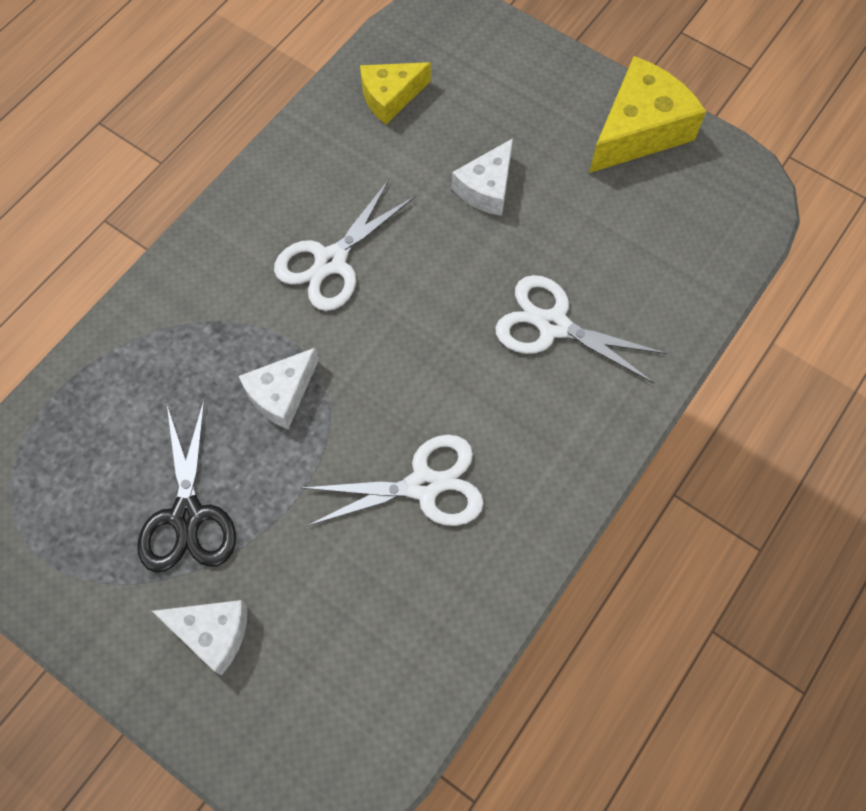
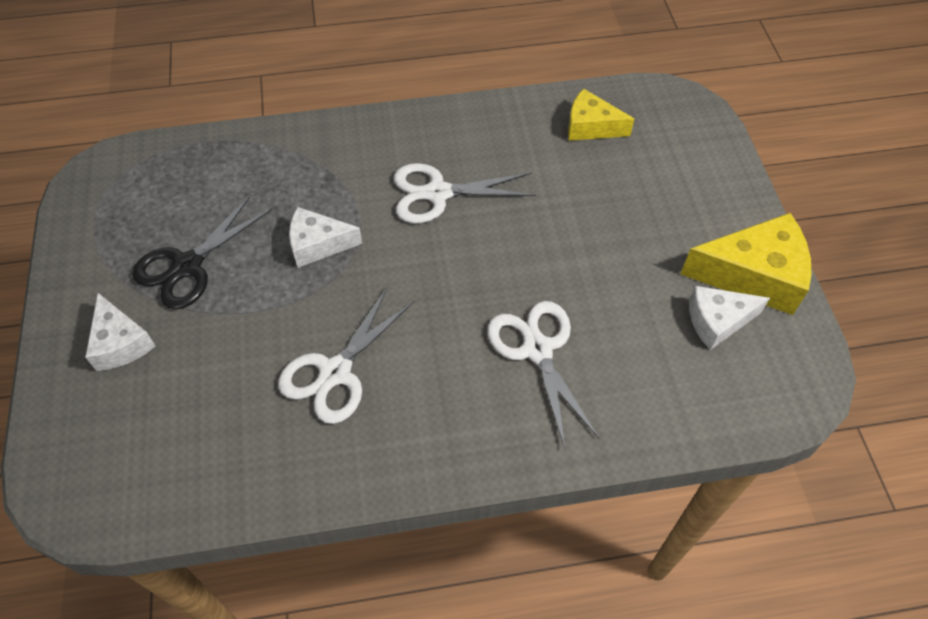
camera: 45 degrees right, 10 degrees down
(424, 485) = (335, 373): white scissors -> white scissors turned 90 degrees clockwise
(486, 188) = (592, 228): white cheese -> white cheese (717, 321)

